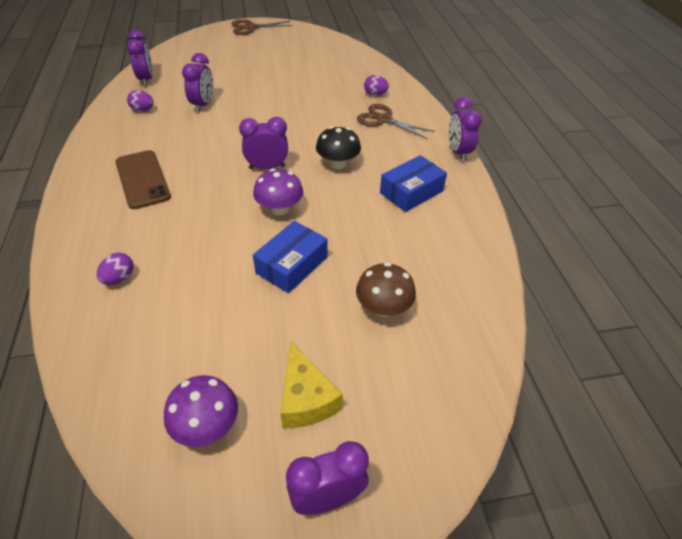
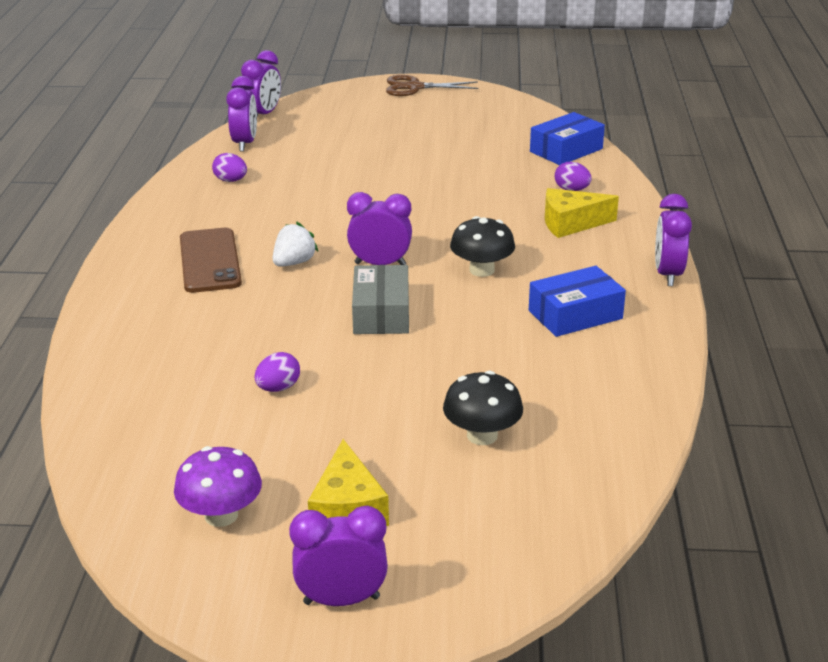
camera: 15 degrees right, 15 degrees down
(119, 278) = (155, 362): purple egg -> purple egg (278, 388)
(203, 105) = (314, 182): purple clock -> purple clock (263, 115)
(205, 173) = (294, 263): none -> white strawberry
(279, 208) = (381, 313): purple mushroom -> grey box
(292, 265) = (376, 376): blue box -> blue box (566, 150)
(383, 120) = (571, 223): brown scissors -> yellow cheese
(383, 307) = (482, 435): brown mushroom -> black mushroom

